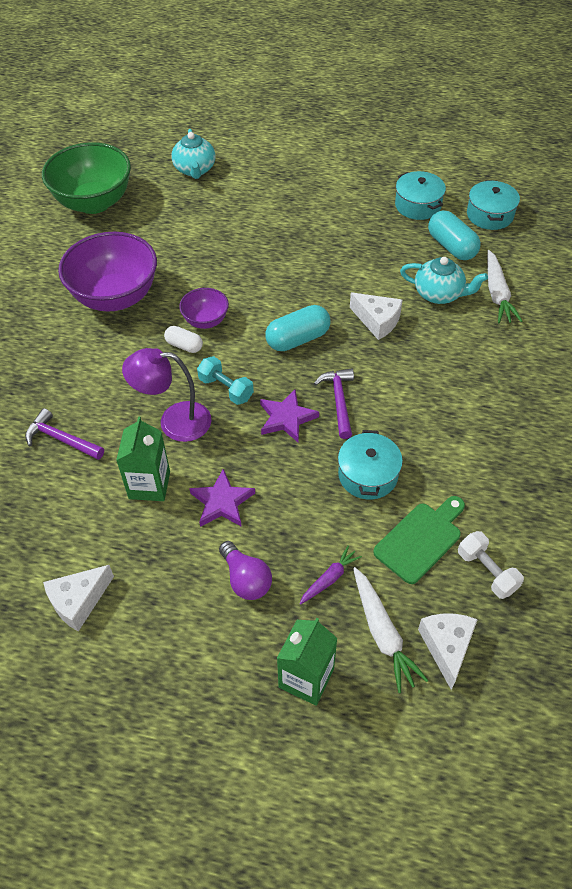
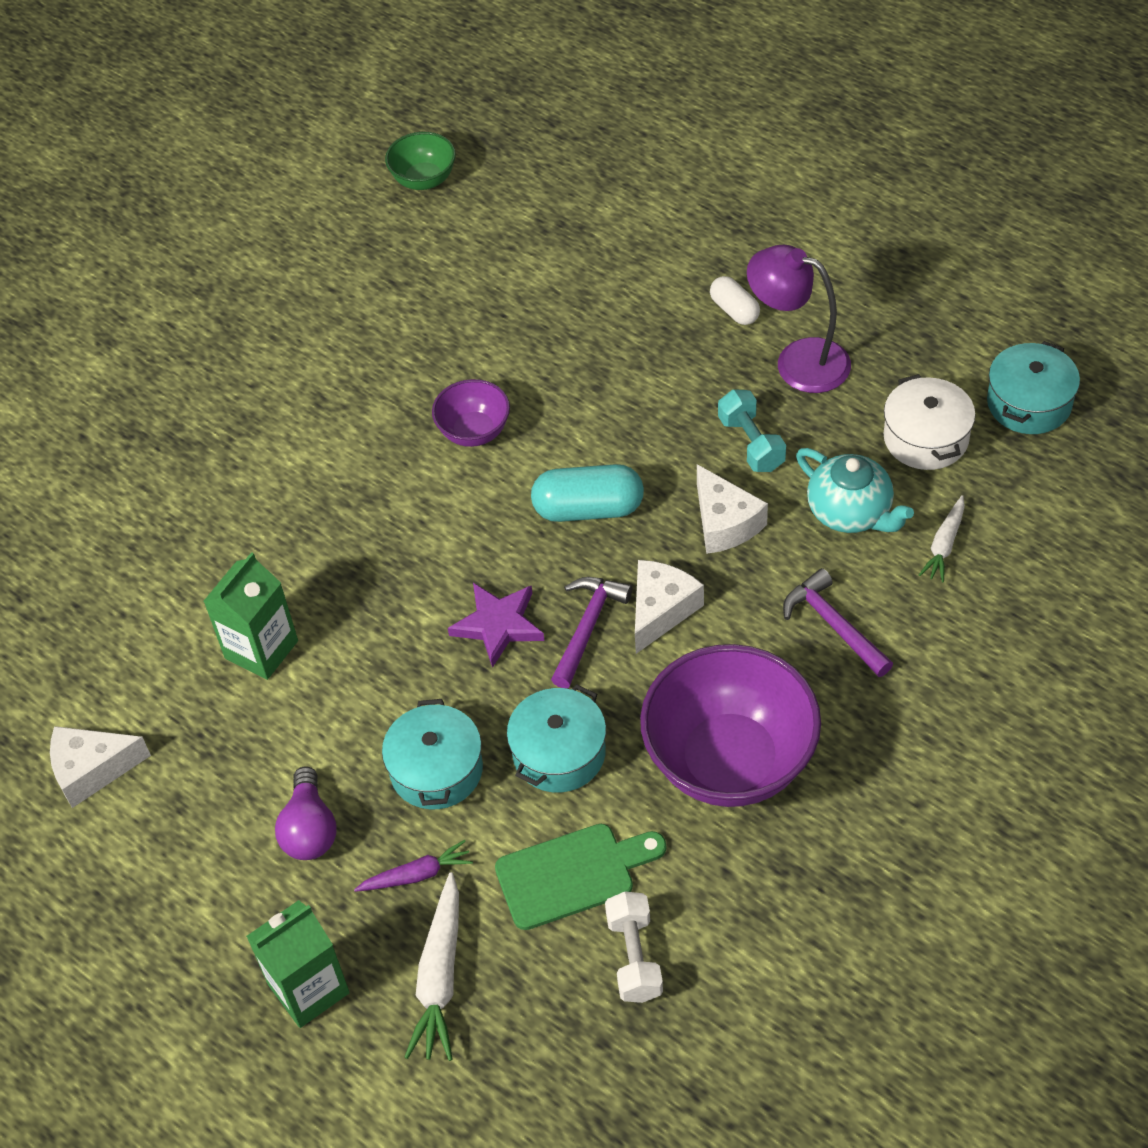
camera: 30 degrees right, 0 degrees up
(61, 439) = (186, 540): purple hammer -> purple hammer (834, 625)
(94, 202) = (424, 180): green bowl -> green bowl, size x0.50
(115, 297) = (370, 348): purple bowl -> purple bowl (729, 761)
(174, 421) = (343, 571): purple lamp -> purple lamp (798, 361)
(184, 345) = (422, 460): white capsule -> white capsule (734, 310)
(195, 170) = (604, 169): turquoise teapot -> none
(222, 502) = (340, 711): purple star -> none
(226, 389) = (441, 548): turquoise dumbbell -> turquoise dumbbell (751, 443)
(417, 205) = (919, 346): turquoise pot -> turquoise pot (436, 770)
(446, 647) = (512, 1031): white cheese -> white cheese (660, 610)
(451, 246) = (926, 438): turquoise capsule -> white pot
(497, 294) = (944, 545): white carrot -> white carrot, size x0.62

